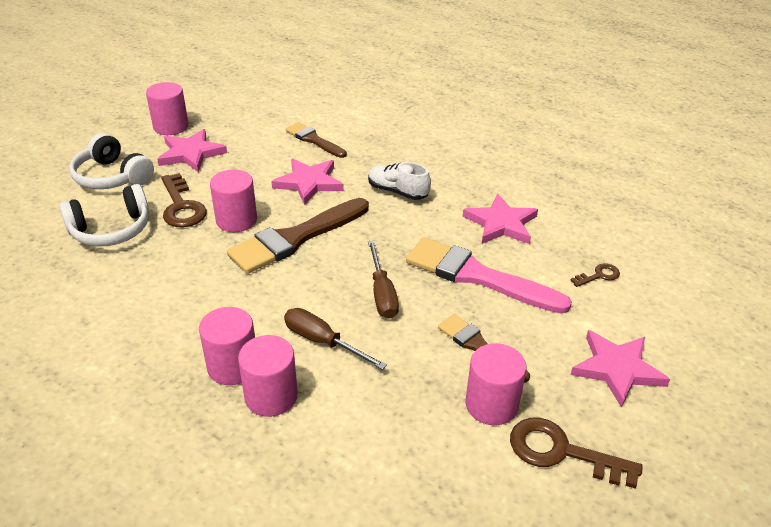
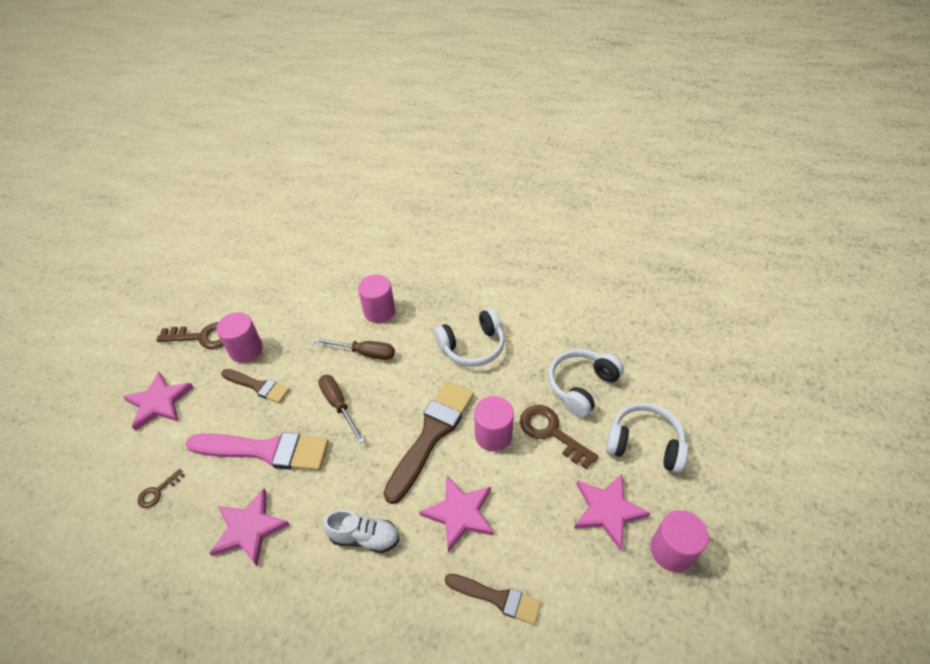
camera: 160 degrees right, 10 degrees up
(184, 304) = (472, 346): none -> white headphones
(233, 366) = (412, 319): pink cylinder -> none

